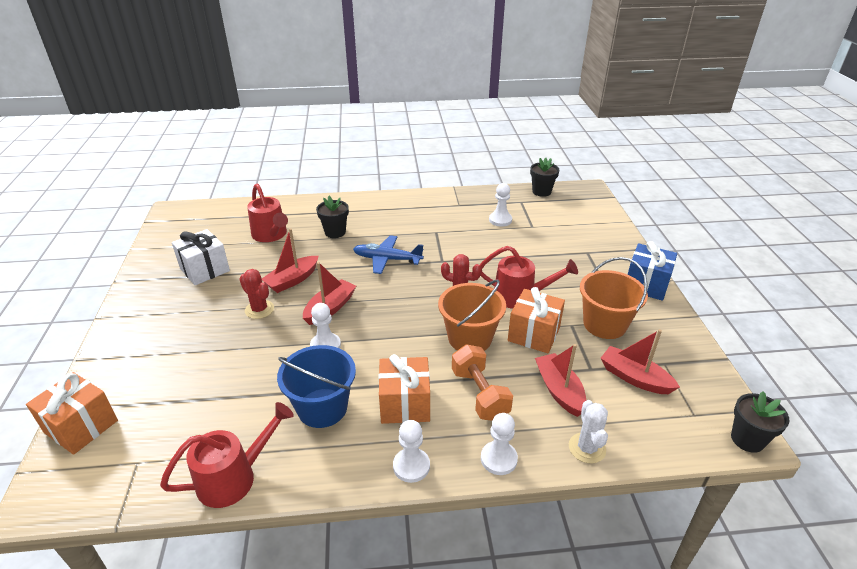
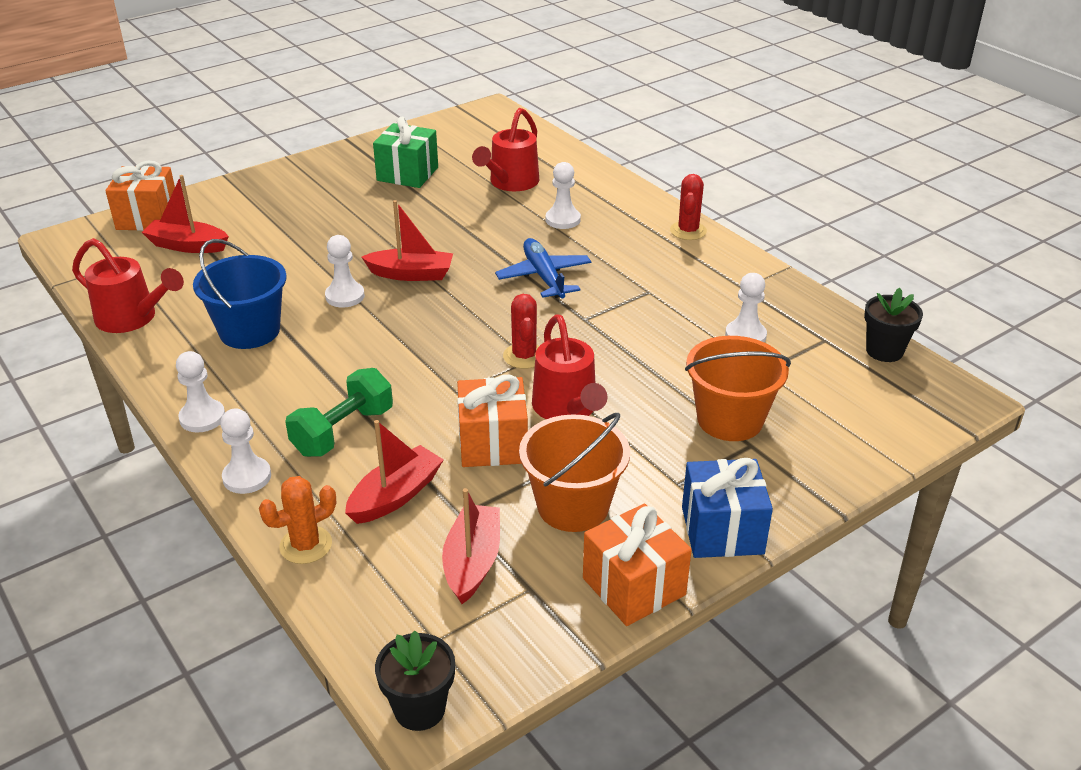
camera: 60 degrees right, 0 degrees up
(205, 270) = (407, 174): white gift -> green gift
(259, 309) = (370, 233): red cactus -> red cactus (688, 231)
(292, 280) = (439, 231): red boat -> red boat (187, 245)
(335, 232) = (563, 220): black flower pot -> white pawn
(405, 404) = (290, 382): orange gift -> orange gift (634, 586)
(470, 338) = (440, 392): orange bucket -> orange bucket (730, 419)
(479, 394) = (343, 431): orange dumbbell -> green dumbbell
(587, 448) = (306, 545): white cactus -> orange cactus

